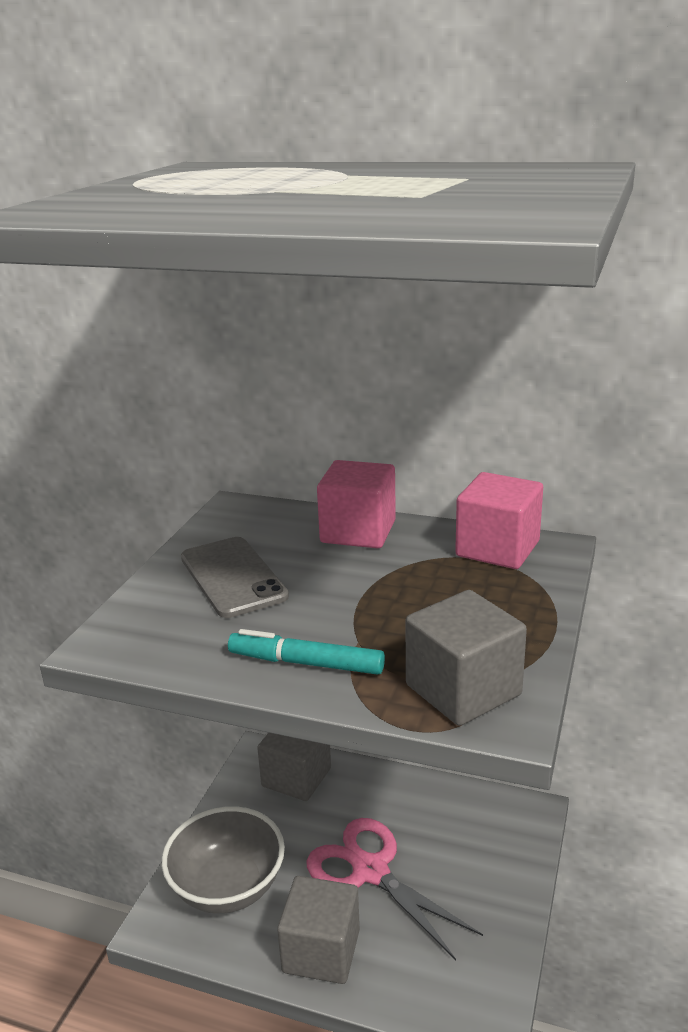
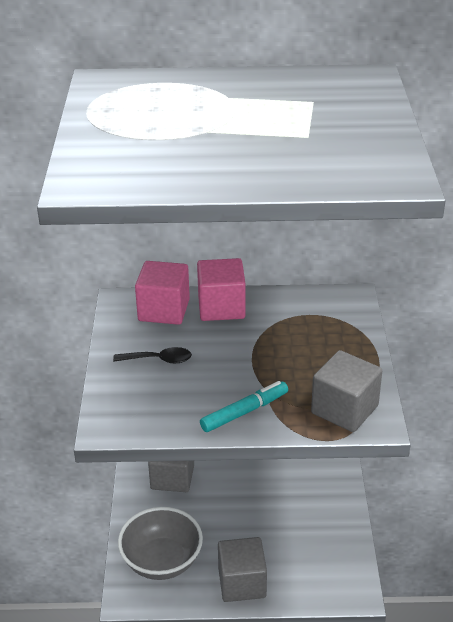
camera: 20 degrees left, 10 degrees up
(233, 577) = (158, 360): grey phone -> black spoon
(306, 663) = (244, 412): turquoise marker -> turquoise marker turned 150 degrees clockwise
(370, 871) = (251, 527): pink scissors -> none
(497, 549) = (318, 305): pink cube -> pink cube (164, 310)

